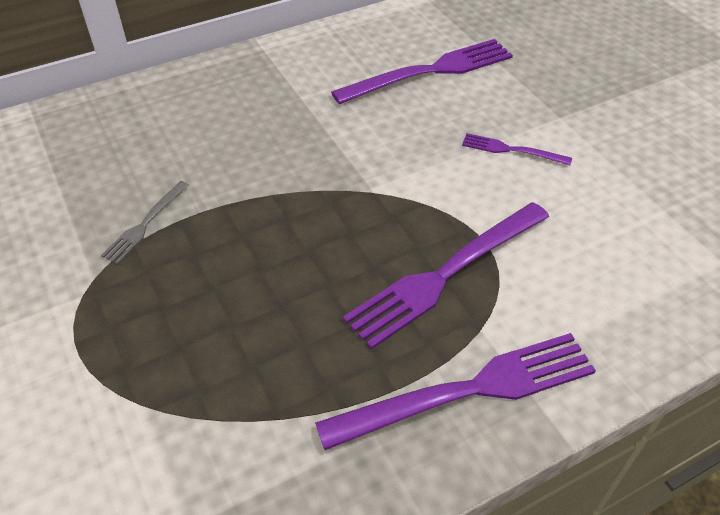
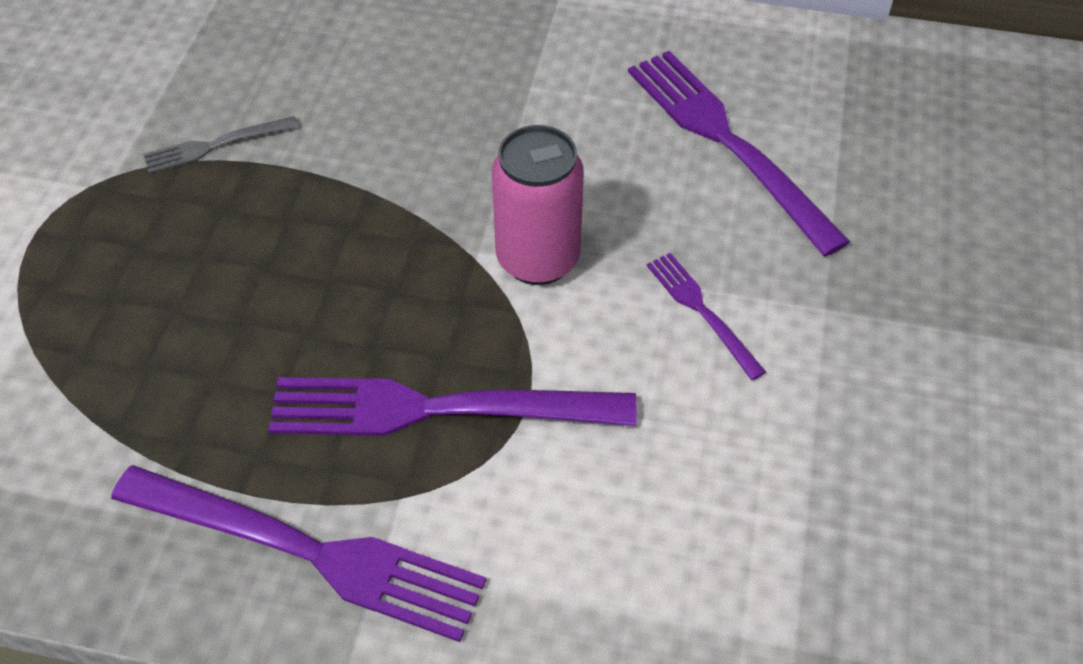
camera: 40 degrees right, 5 degrees up
(406, 173) = (538, 259): none -> pink can
(430, 71) = (727, 142): purple fork -> purple fork turned 135 degrees counterclockwise

